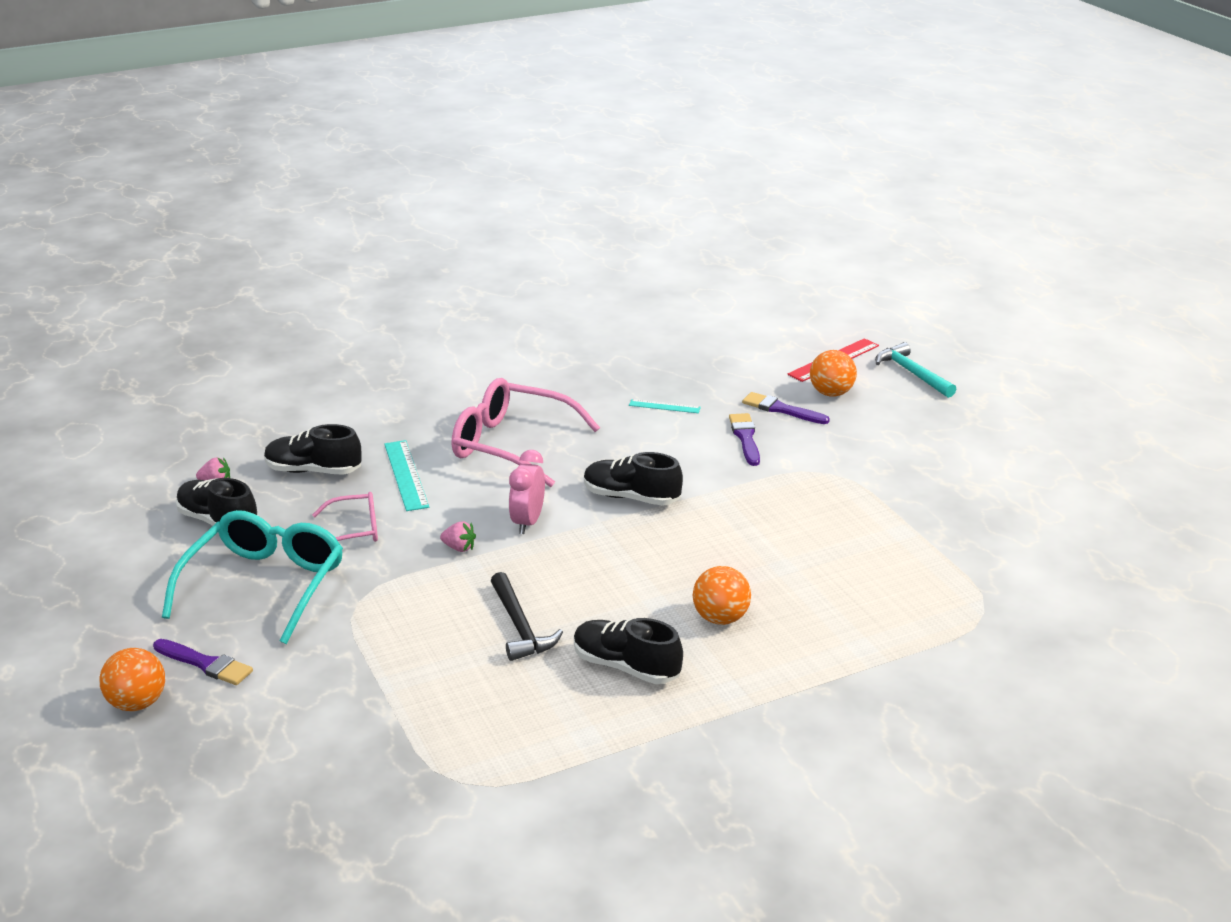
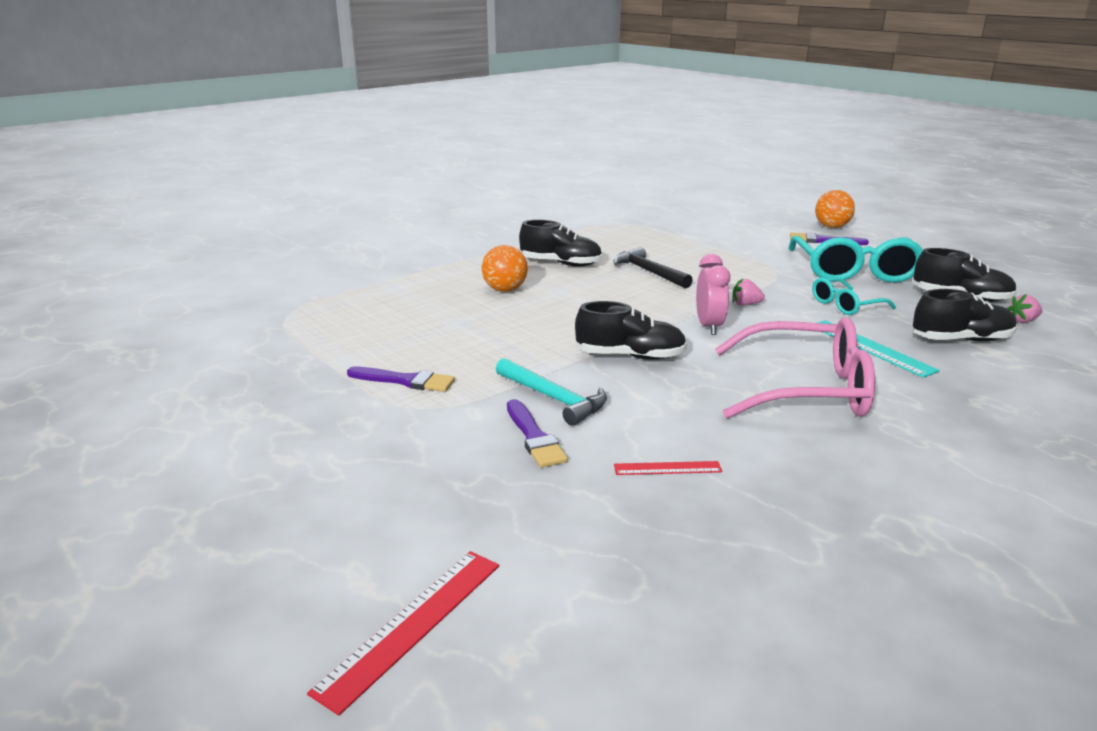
camera: 165 degrees right, 5 degrees down
(355, 530) = (845, 305): pink glasses -> turquoise glasses
(664, 406) = (667, 468): turquoise ruler -> red ruler
(781, 409) = (494, 489): purple brush -> purple brush (405, 381)
(831, 393) = (417, 535): orange ball -> none
(912, 373) = (255, 613): turquoise hammer -> turquoise hammer (553, 399)

